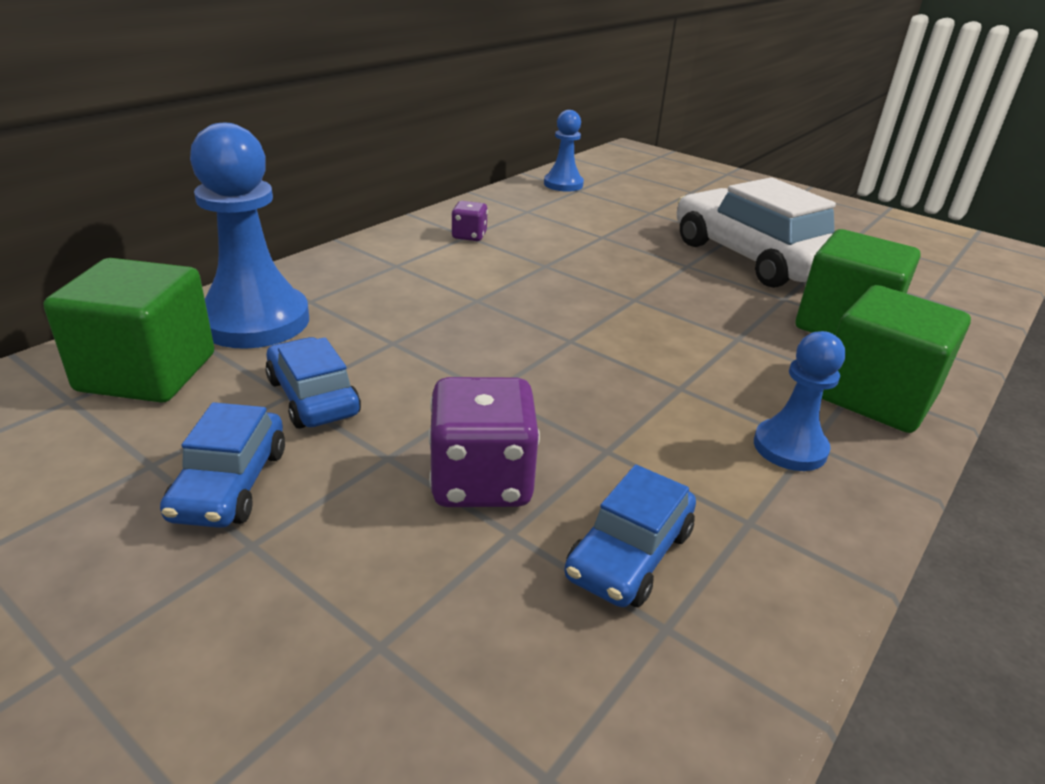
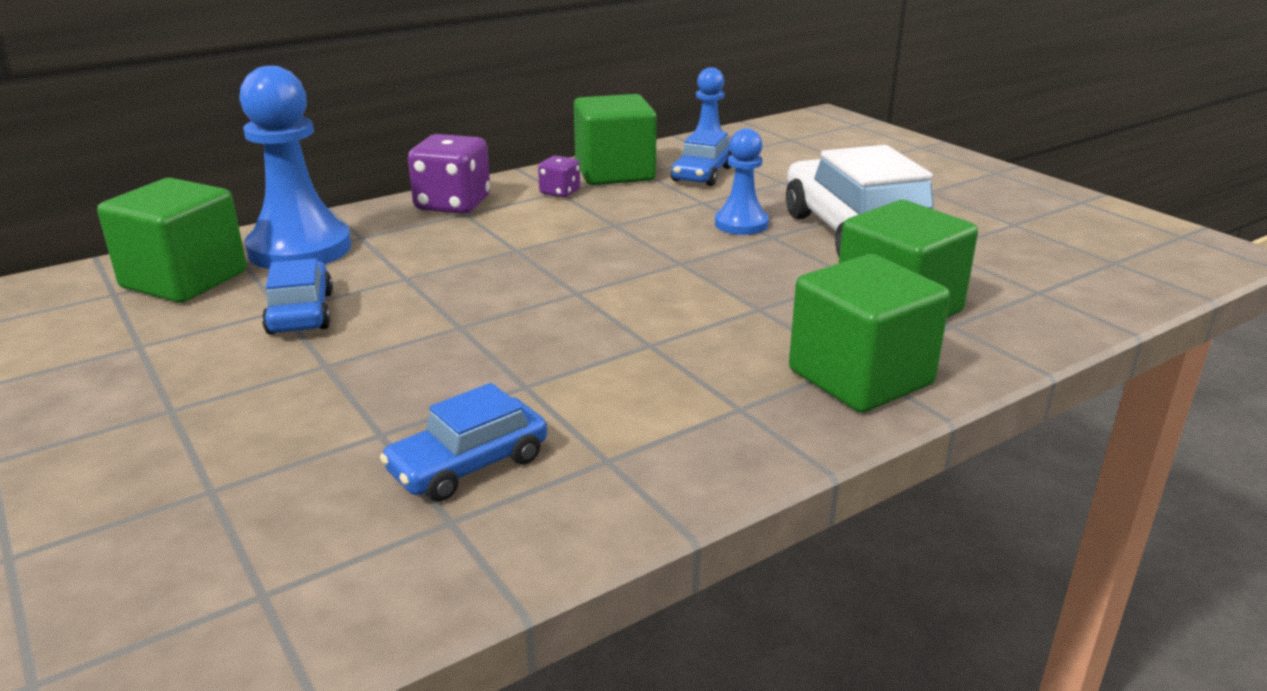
camera: 20 degrees right, 5 degrees down
(230, 484) = (186, 367): blue car -> blue car (702, 174)
(481, 481) = (388, 393): purple dice -> purple dice (453, 204)
(502, 212) = (614, 173): none -> green cube
(790, 447) = (712, 408): blue pawn -> blue pawn (741, 224)

